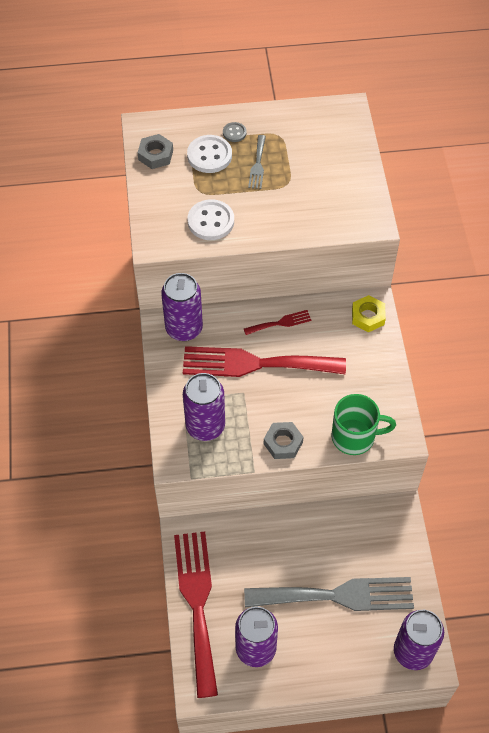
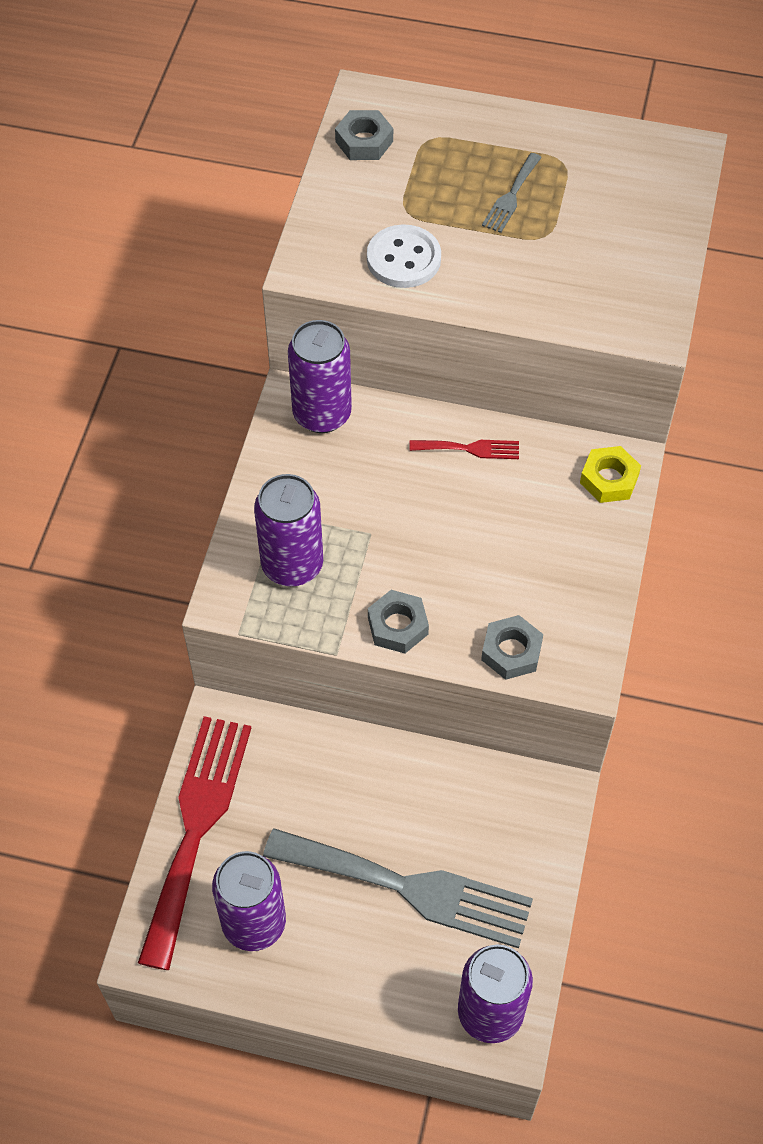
camera: 20 degrees right, 0 degrees up
(209, 155) = (444, 163): white button -> none
(234, 133) = (496, 140): grey button -> none
(255, 363) = (406, 497): red fork -> none
(354, 437) = (511, 651): green mug -> grey nut

